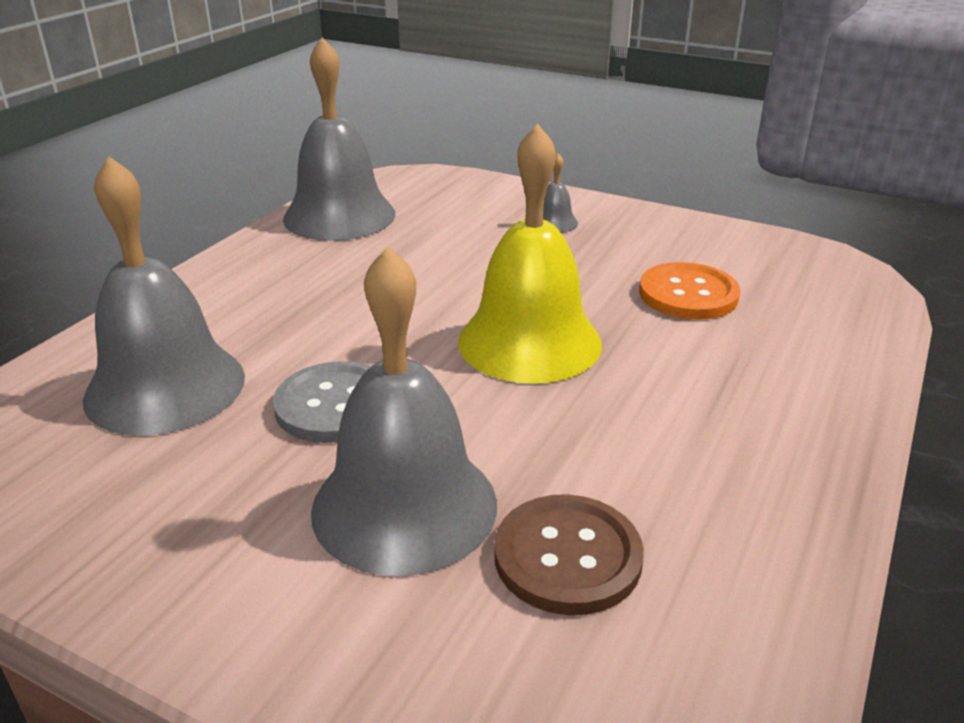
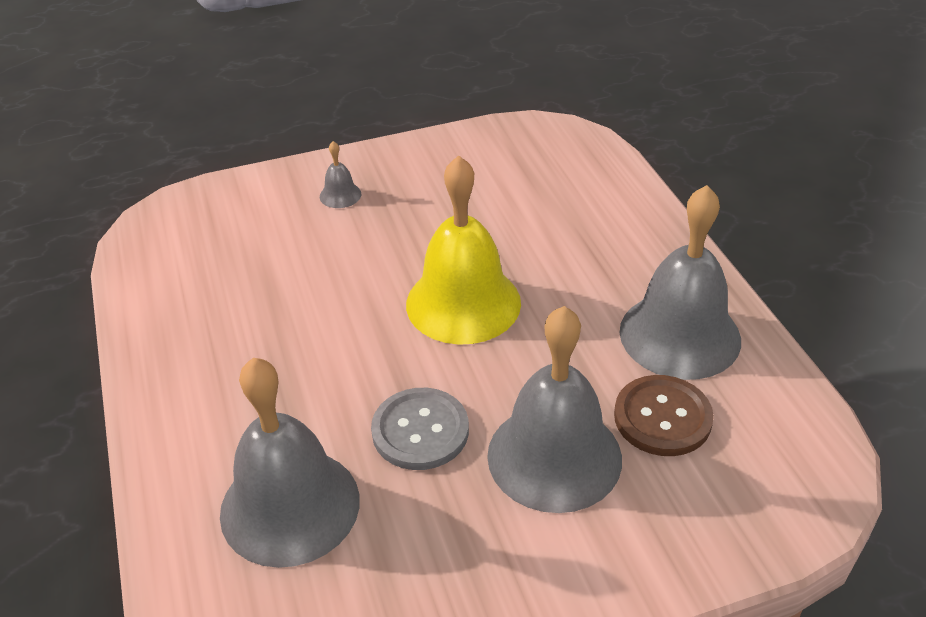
camera: 45 degrees left, 10 degrees up
(339, 216) = (168, 286): grey bell -> grey bell (680, 335)
(688, 294) = (500, 206): orange button -> none

